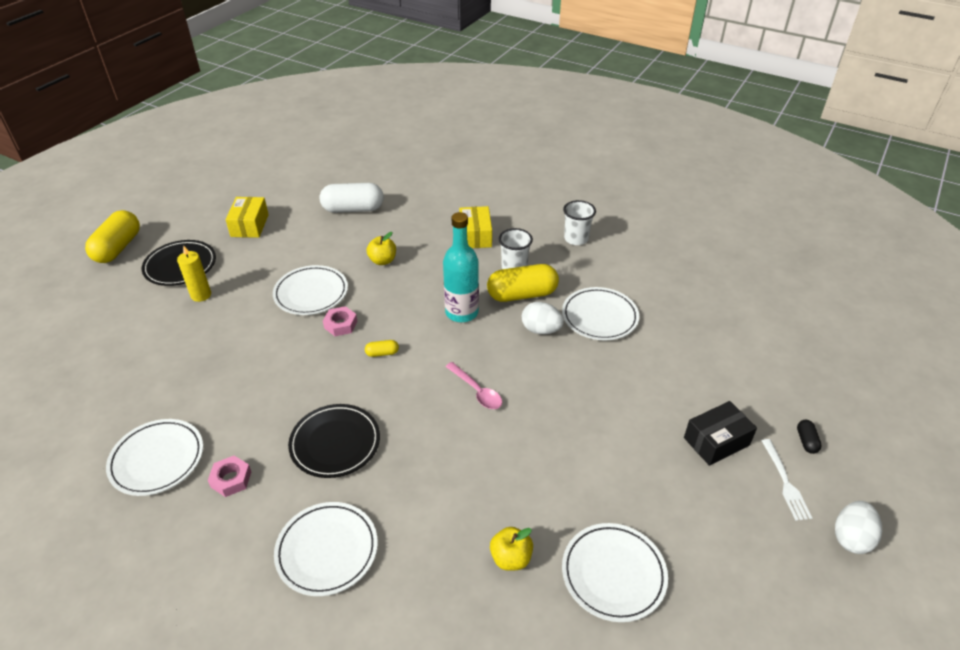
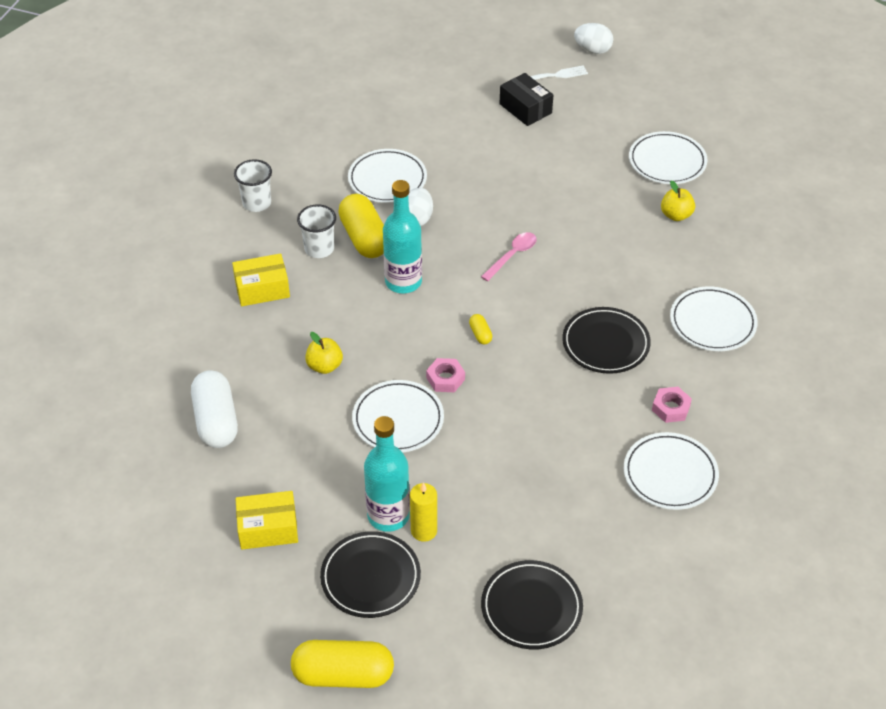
camera: 100 degrees left, 5 degrees up
(96, 342) = (531, 607): none -> black plate
(225, 279) = (388, 515): none -> turquoise bottle
(806, 441) = (510, 62): black capsule -> none

